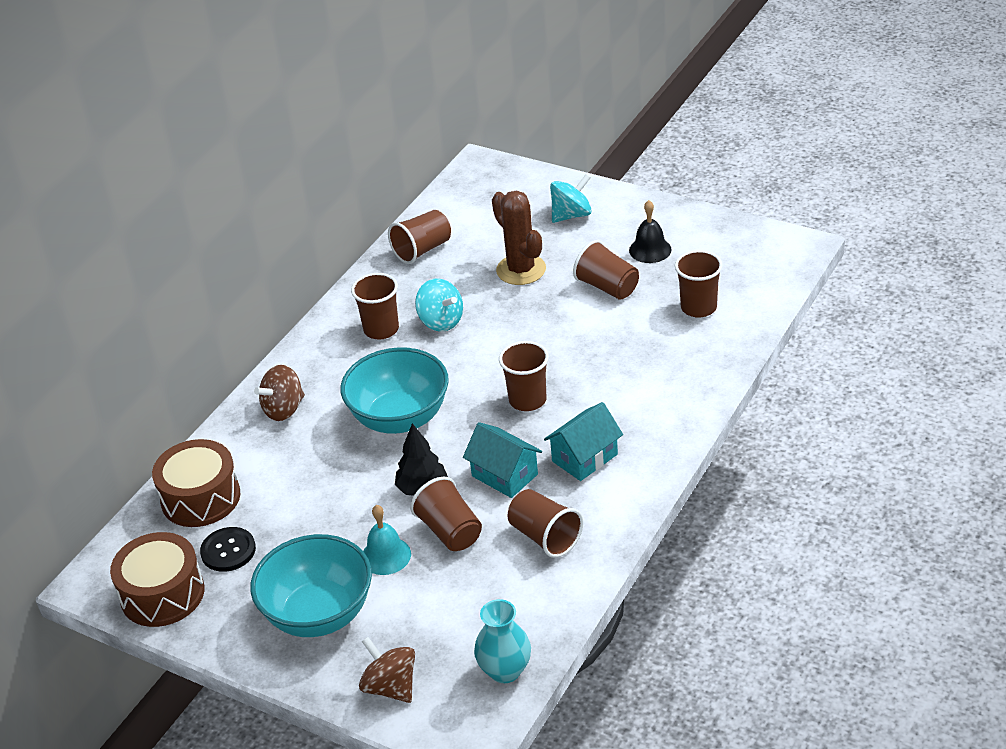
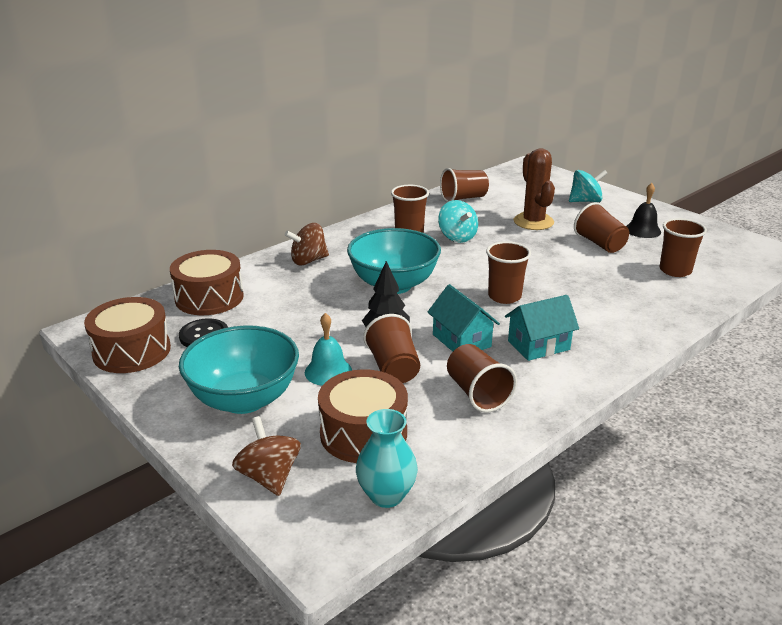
camera: 15 degrees right, 10 degrees down
(455, 615) = (363, 433): none -> brown drum

